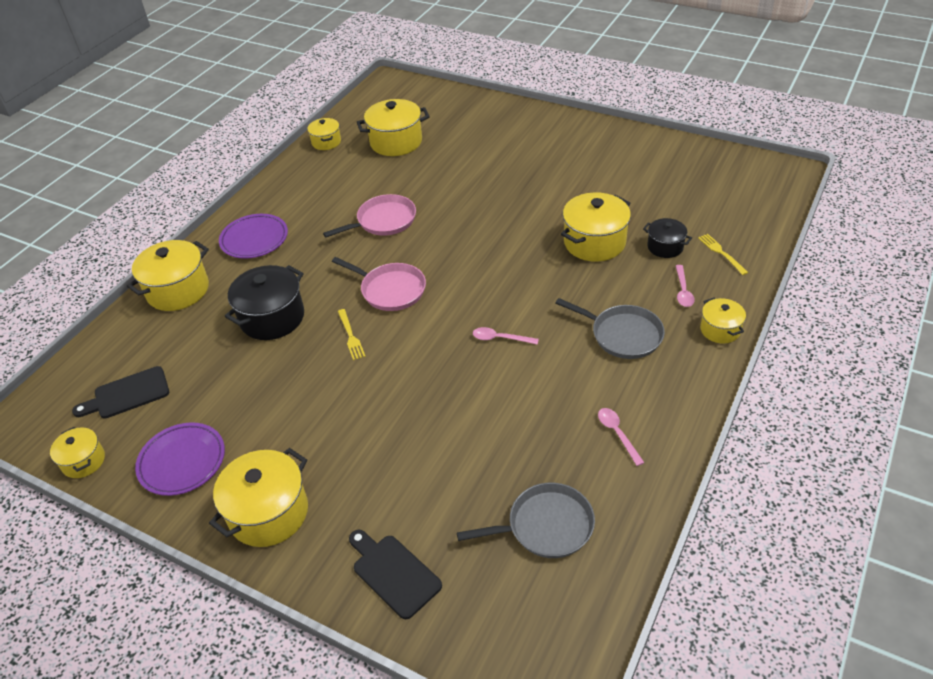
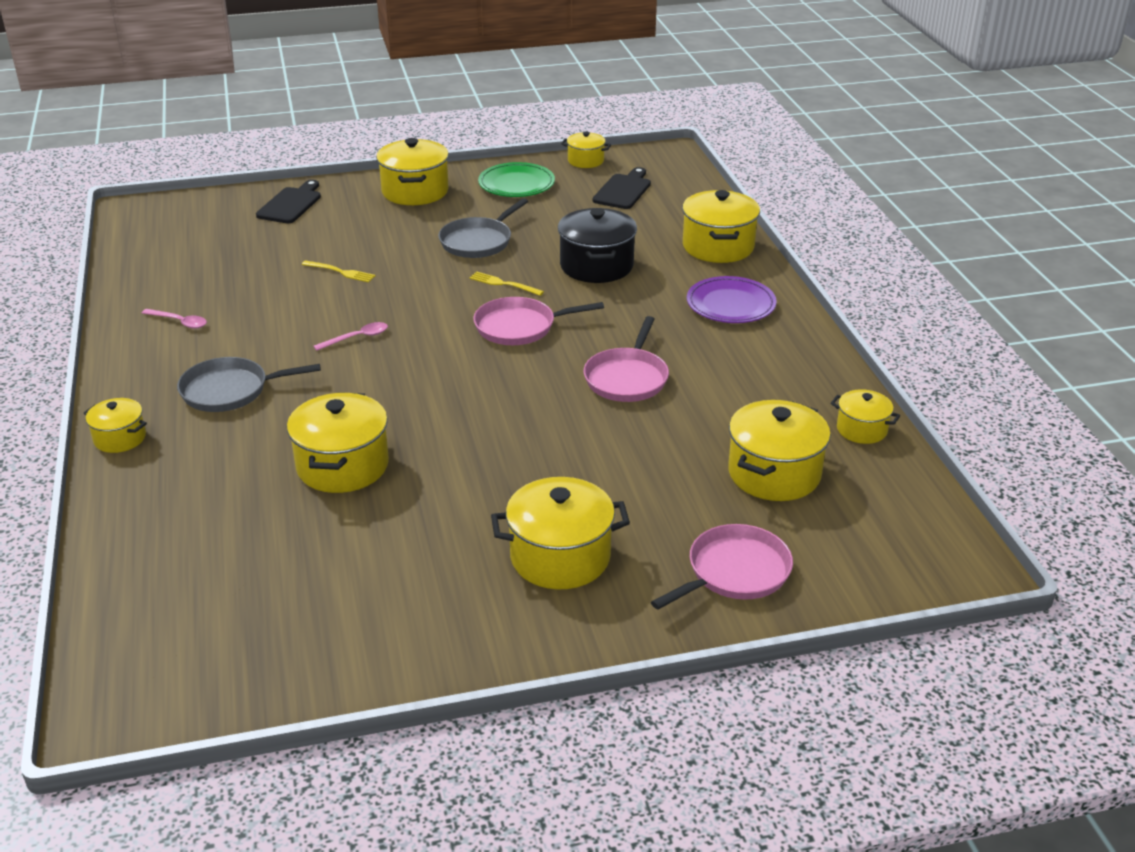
camera: 135 degrees right, 10 degrees down
(182, 462) = (516, 185): purple plate -> green plate
(393, 573) = (291, 204): black cutting board -> black cutting board turned 75 degrees counterclockwise
(473, 116) = (734, 572): none -> pink pan
(535, 151) = (560, 557): none -> yellow pot
(546, 526) = (199, 257): grey pan -> grey pan (478, 241)
(665, 247) = (244, 500): black pot -> none
(683, 291) = (187, 459): pink spoon -> none
(721, 253) = (162, 525): yellow fork -> yellow fork (341, 272)

